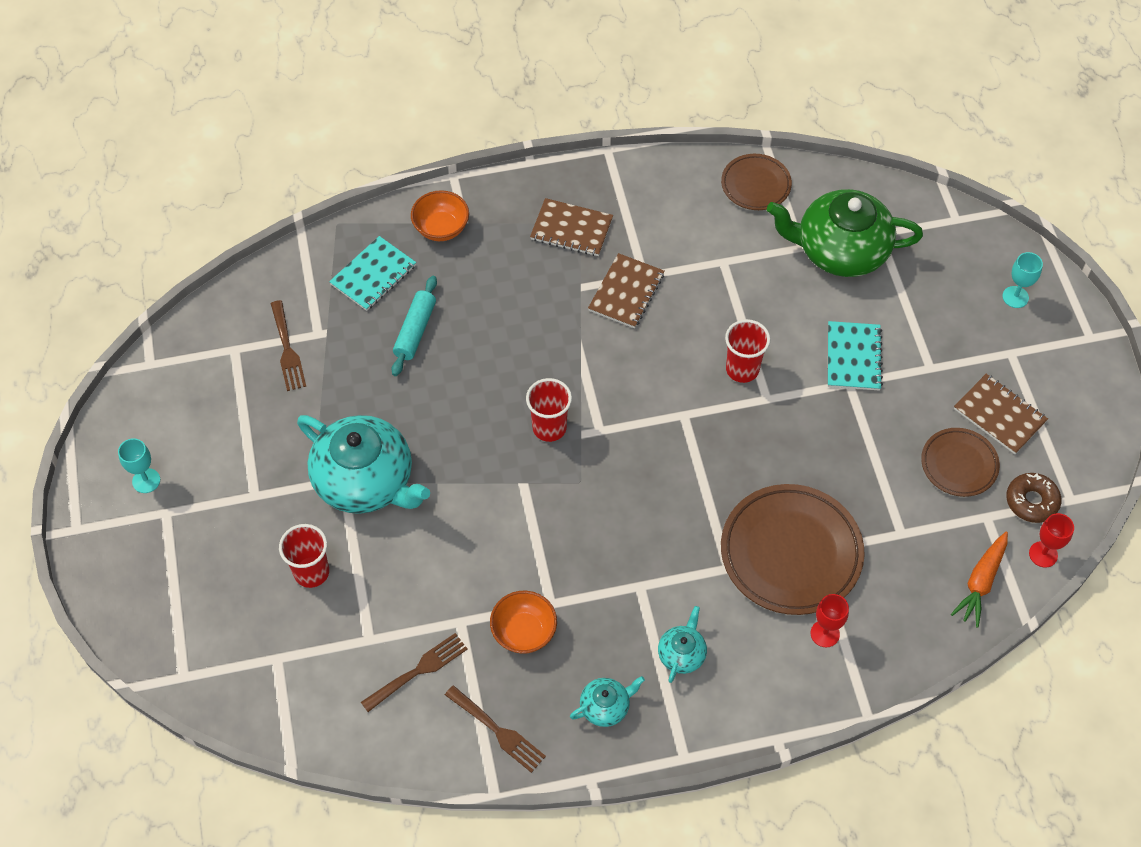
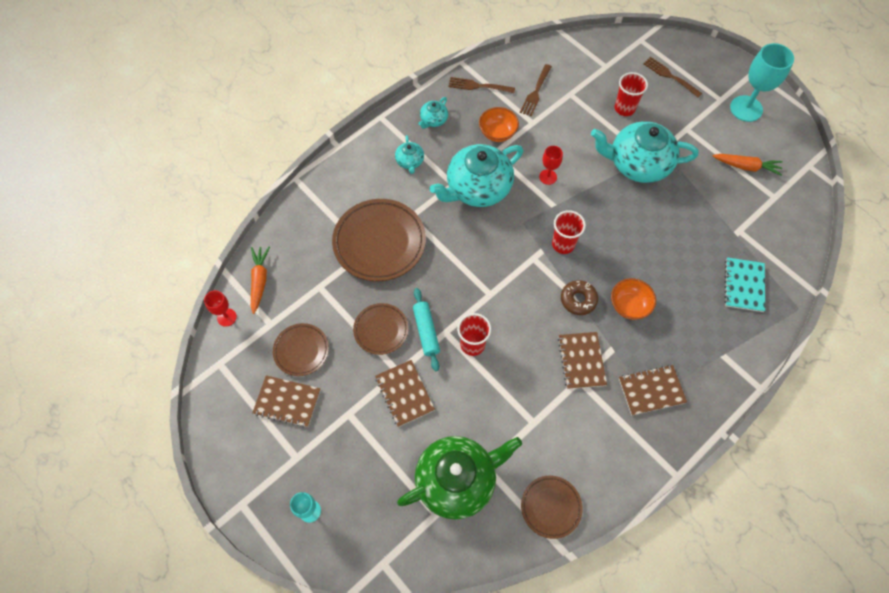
camera: 150 degrees right, 5 degrees up
(146, 480) = (746, 108): turquoise goblet -> turquoise goblet, size x1.89
(229, 403) = (746, 167): none -> orange carrot
(287, 349) = (747, 212): brown fork -> brown fork (670, 76)
(415, 331) = (687, 262): turquoise rolling pin -> turquoise rolling pin (426, 331)
(441, 228) = (733, 342): orange bowl -> orange bowl (629, 306)
(609, 561) = (477, 188): none -> turquoise teapot
(825, 633) = (338, 208): red goblet -> red goblet (548, 177)
(846, 440) = (381, 330): none -> brown plate
(853, 357) = (404, 393): turquoise notebook -> brown notebook
(1031, 501) = (245, 349): brown donut -> brown donut (578, 300)

